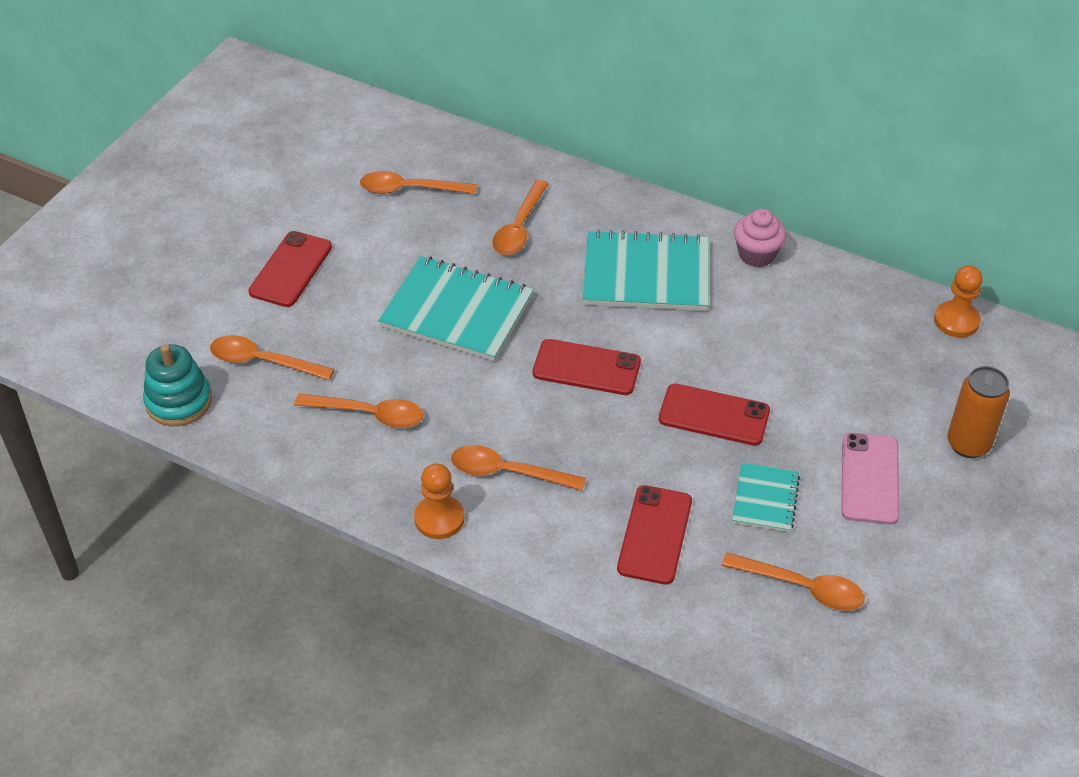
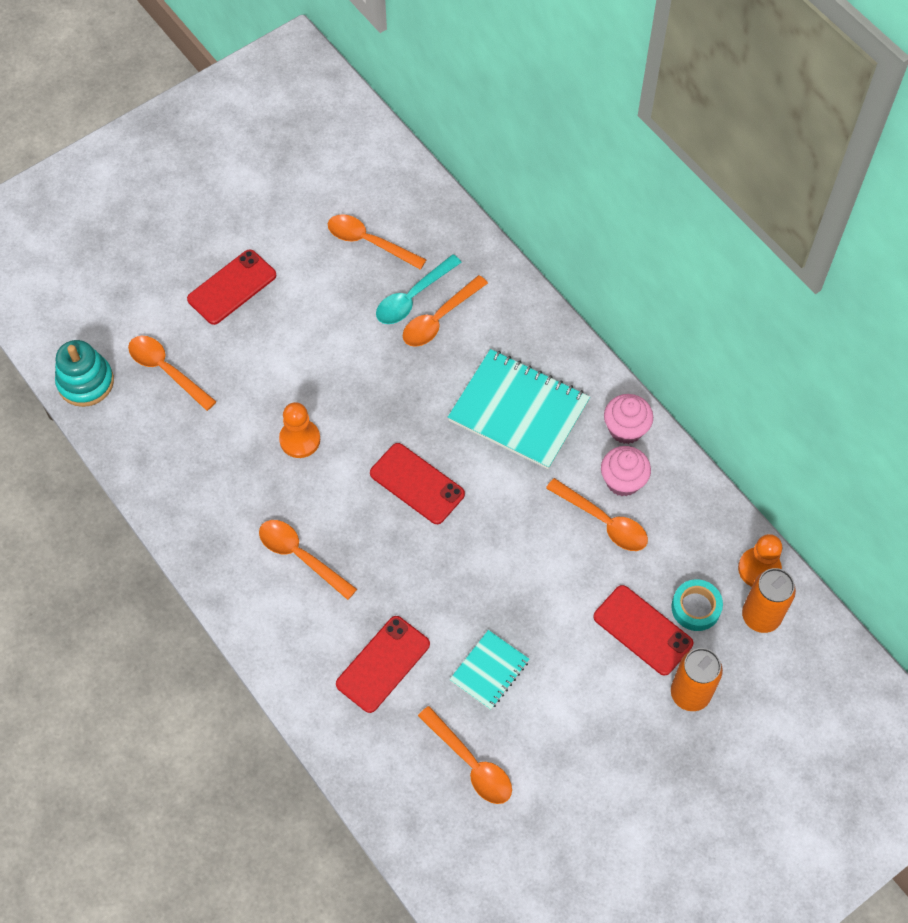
camera: 25 degrees right, 15 degrees up
(369, 414) = (222, 455): orange spoon -> orange spoon (603, 521)
(439, 518) = (226, 576): orange pawn -> orange pawn (300, 439)
(457, 311) = (342, 384): turquoise notebook -> none
(482, 219) = (413, 297): none -> turquoise spoon
(714, 415) = (494, 574): red phone -> red phone (642, 630)
(783, 296) = (623, 481): none -> pink cupcake
(870, 479) = (586, 689): pink phone -> none
(922, 372) = (696, 607): none -> turquoise tape
(985, 357) = (761, 616): none -> orange can

